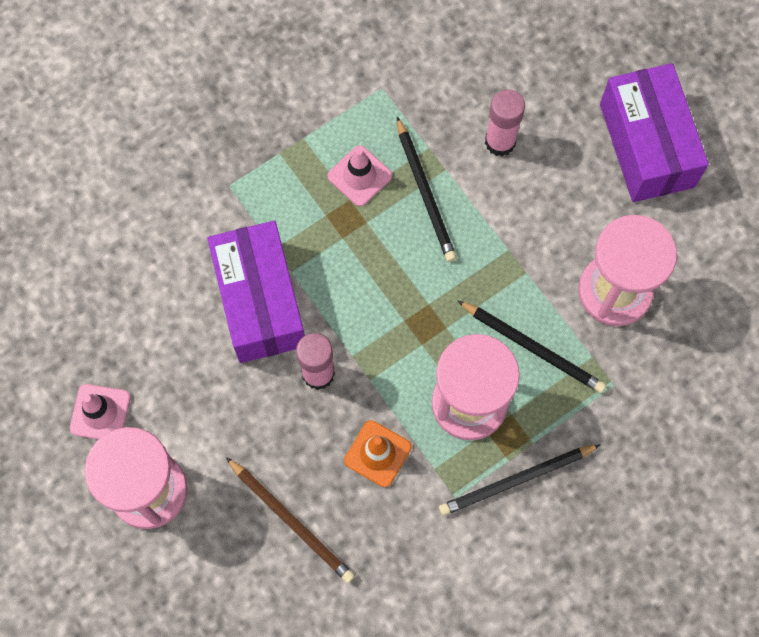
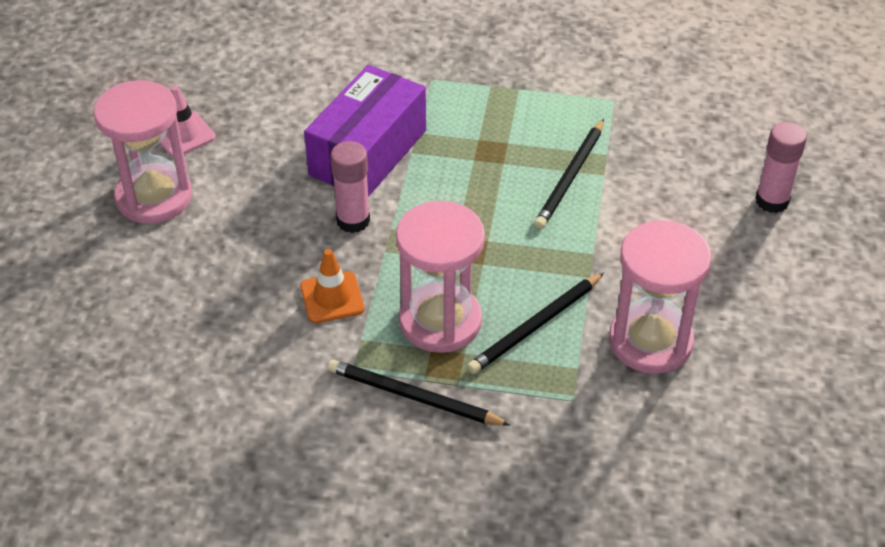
camera: 45 degrees right, 25 degrees down
(291, 521) = (219, 288): brown pencil -> none
(359, 176) = (532, 135): pink traffic cone -> none
(500, 142) = (669, 188): pink glue stick -> pink glue stick (772, 201)
(533, 348) = (535, 326): black pencil -> black pencil turned 60 degrees clockwise
(646, 145) = (795, 271): purple box -> none

